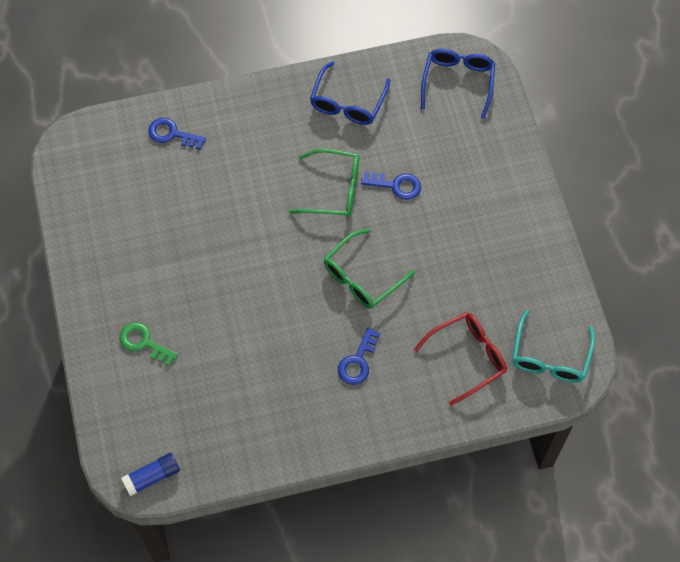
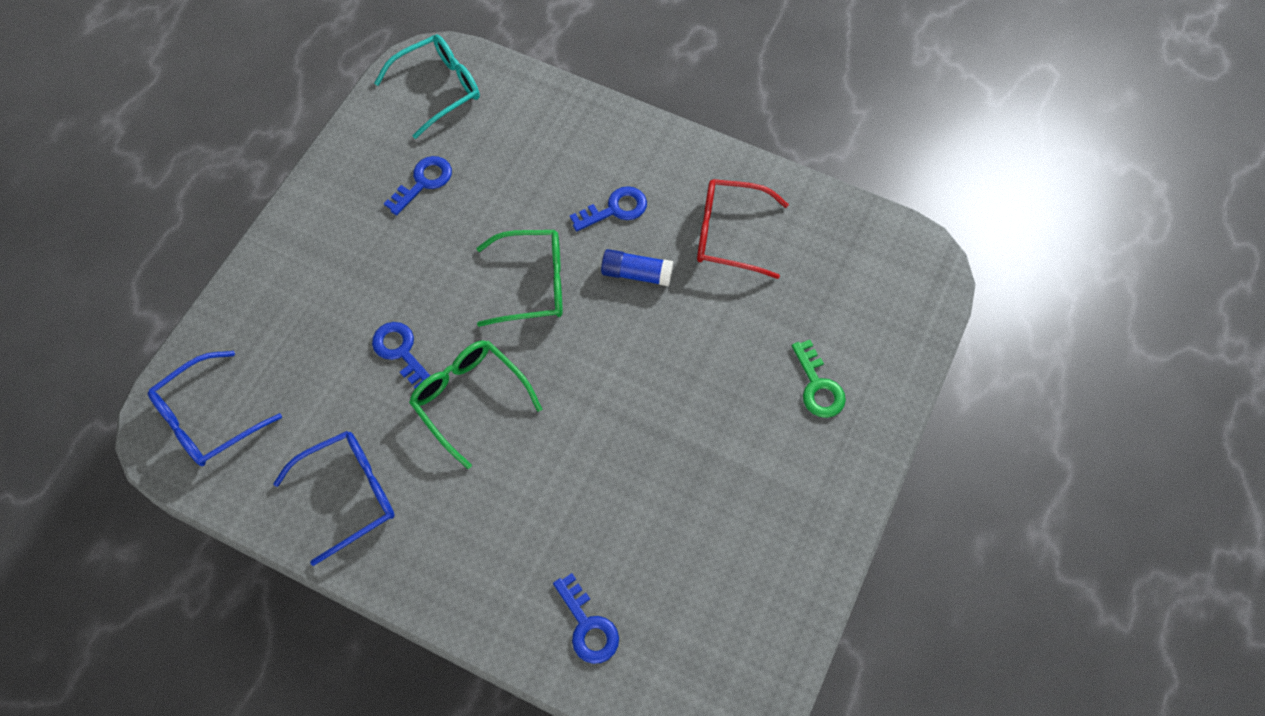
camera: 140 degrees left, 0 degrees up
(152, 477) = (904, 249): blue glue stick -> blue glue stick (636, 274)
(467, 357) = (510, 140): red glasses -> red glasses (729, 234)
(490, 288) = (423, 182): none -> blue key

